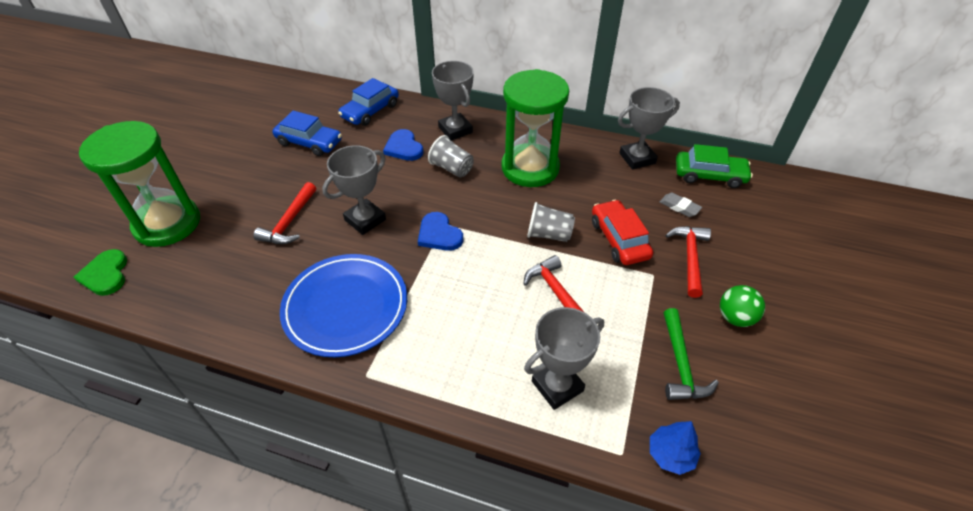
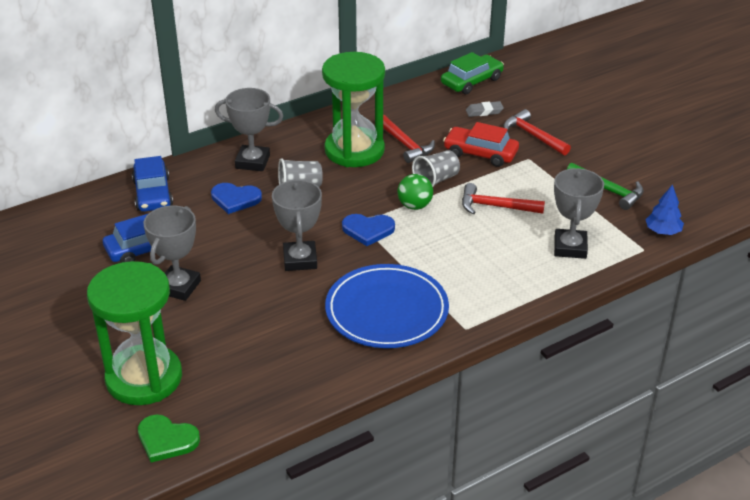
camera: 50 degrees left, 10 degrees down
(289, 222) = (245, 302): red hammer -> red hammer (405, 144)
(637, 158) = (413, 99): grey trophy -> grey trophy (179, 287)
(735, 317) = (599, 149): green ball -> green ball (414, 206)

